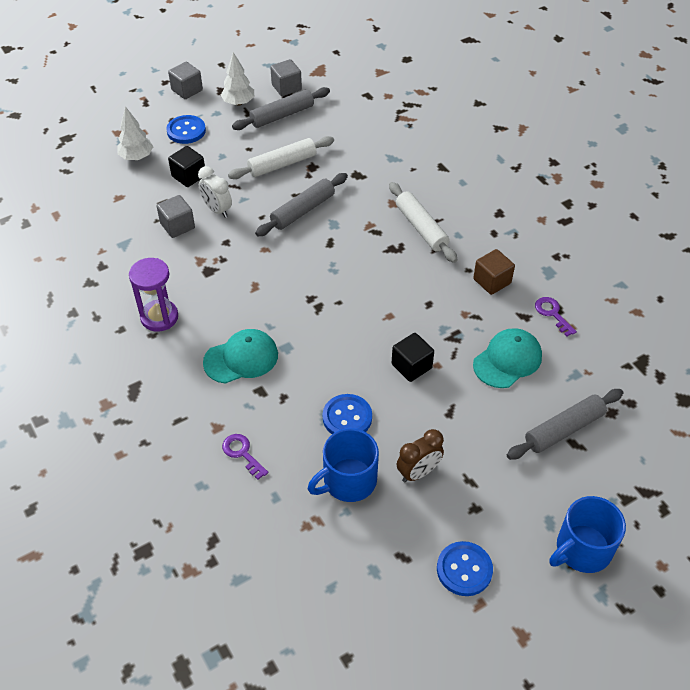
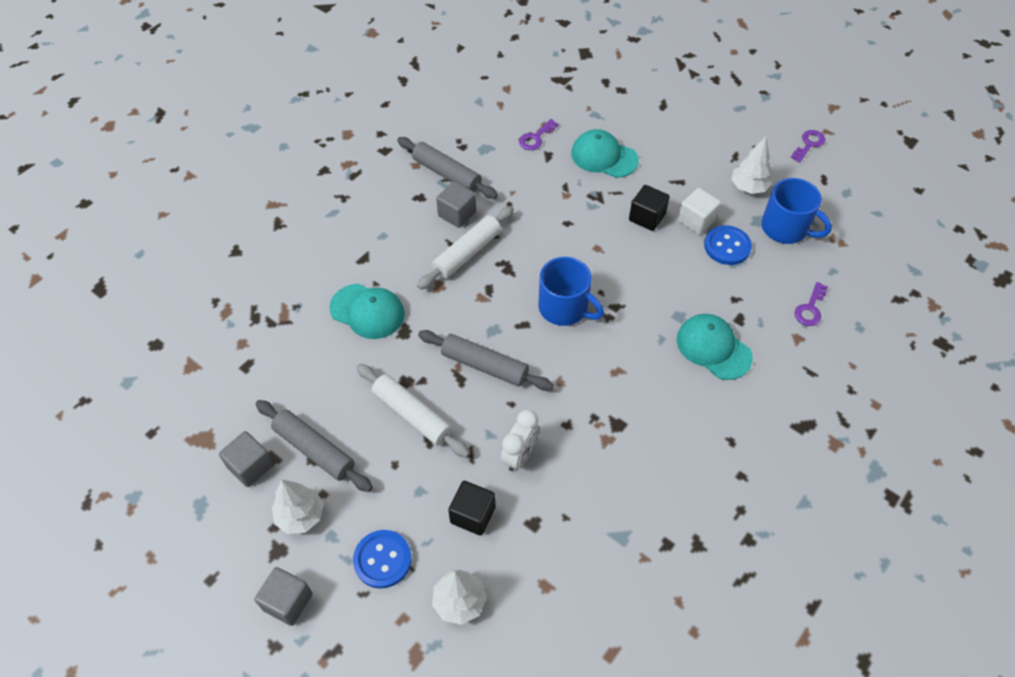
camera: 110 degrees left, 5 degrees up
(159, 317) = (705, 444): purple hourglass -> none
(177, 226) = (565, 488): grey cube -> grey cube (457, 214)
(386, 159) = (367, 311): none -> turquoise cap
(390, 405) = (696, 221): none -> white cube
(418, 472) = (748, 187): brown clock -> white tree
(464, 569) = (809, 144): blue button -> purple key
(492, 281) = (516, 184): brown cube -> none
(564, 429) = (654, 113): grey rolling pin -> grey rolling pin (446, 174)
(582, 549) = (749, 89): blue mug -> blue mug (564, 308)

